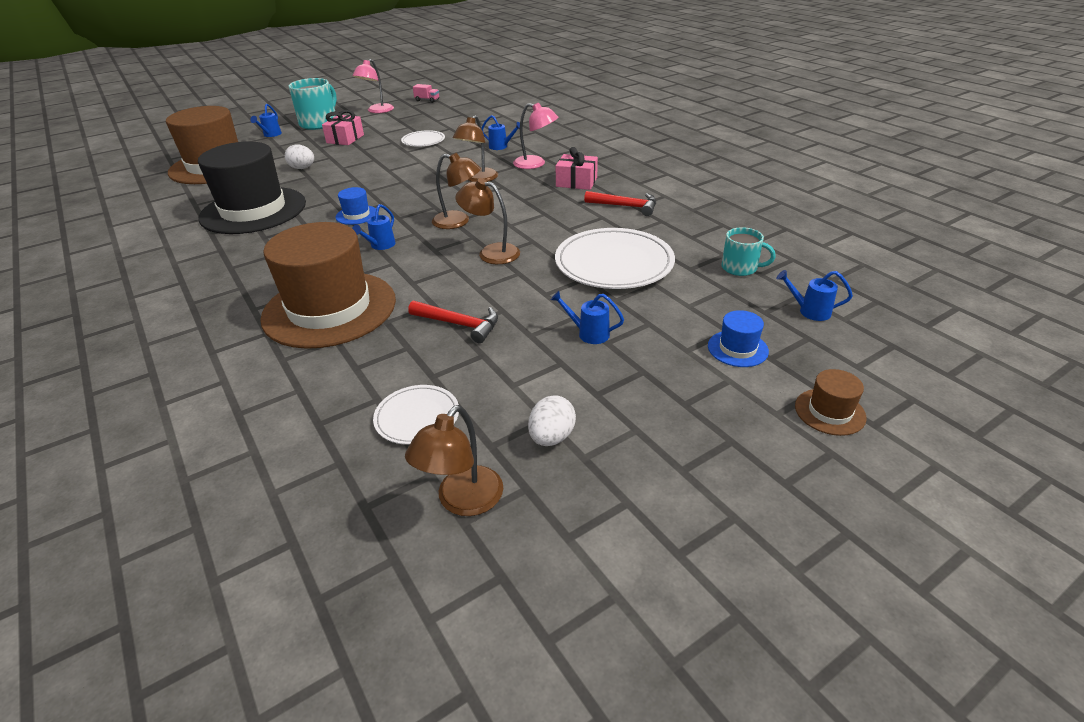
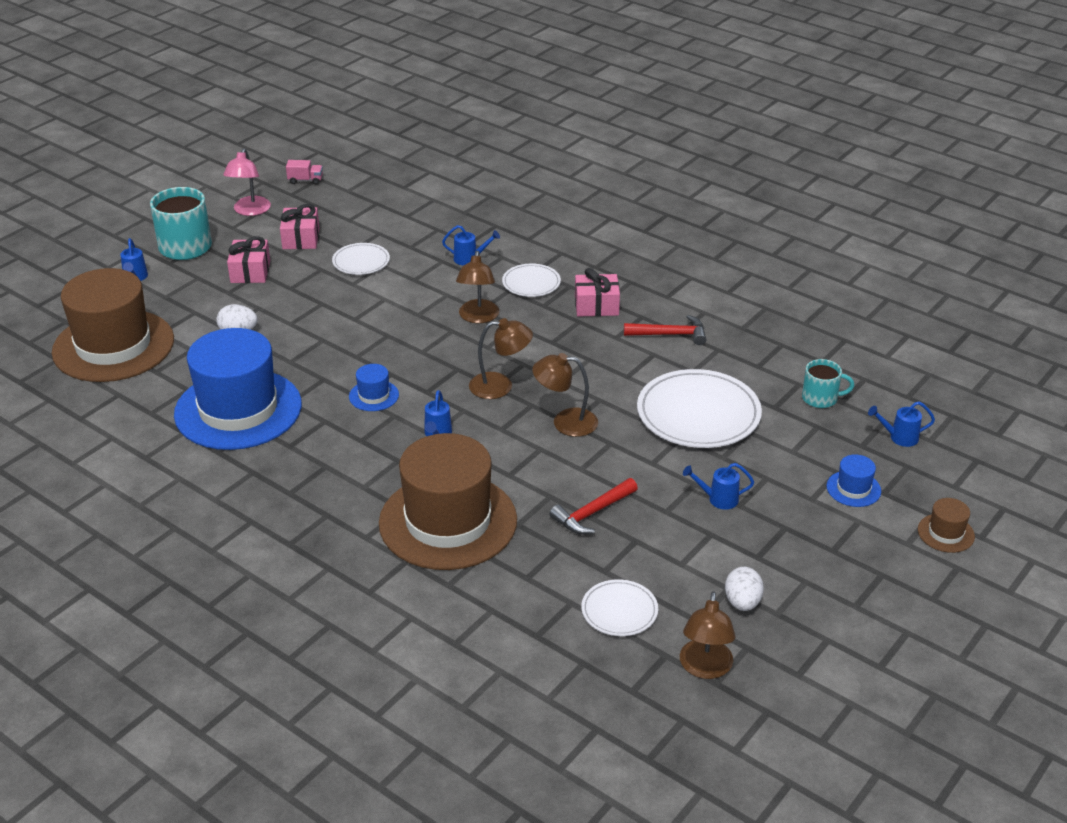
camera: 20 degrees left, 0 degrees up
(253, 210) = (238, 409): black hat -> blue hat
(395, 126) = (301, 238): none -> pink gift
(459, 324) = (592, 513): red hammer -> red hammer turned 135 degrees clockwise
(535, 164) = (531, 283): pink lamp -> white plate

